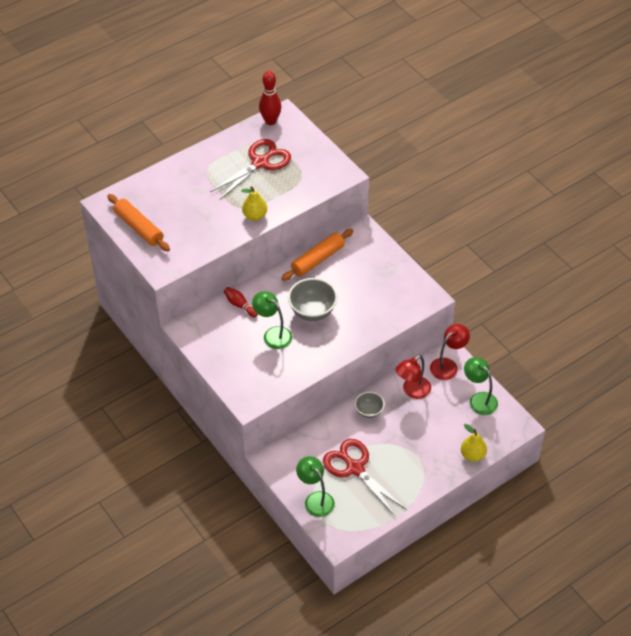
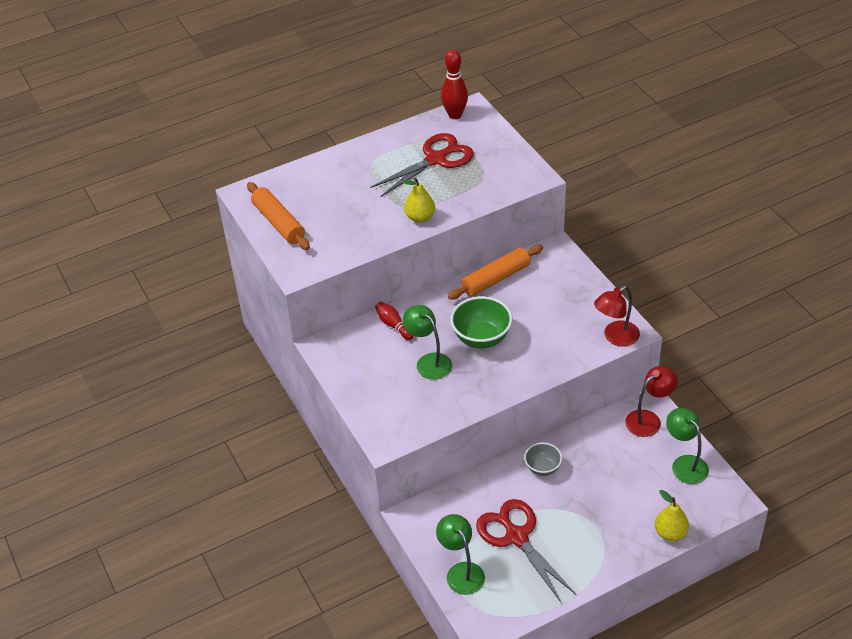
camera: 10 degrees right, 5 degrees down
(312, 311) = (481, 338): grey bowl -> green bowl
(412, 391) = (600, 447): red lamp -> red lamp (615, 337)

